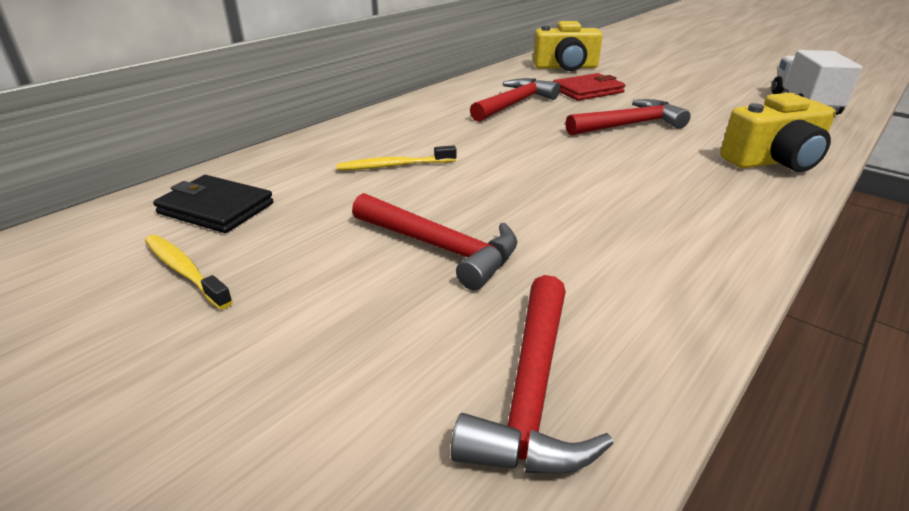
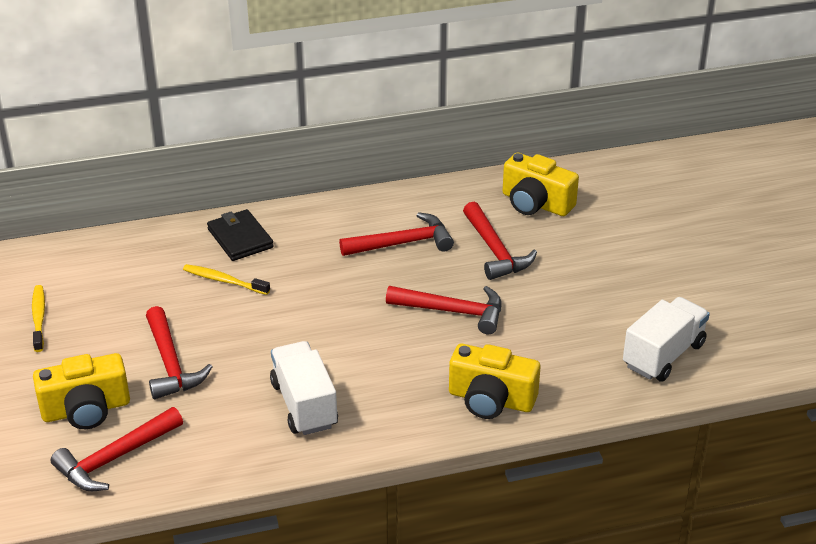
camera: 35 degrees right, 5 degrees up
(215, 208) = (88, 274): black wallet -> black wallet (240, 238)
(394, 347) = (86, 410): none -> yellow camera
(587, 91) = (495, 250): red wallet -> red hammer
(645, 225) = (304, 404): none -> white truck

